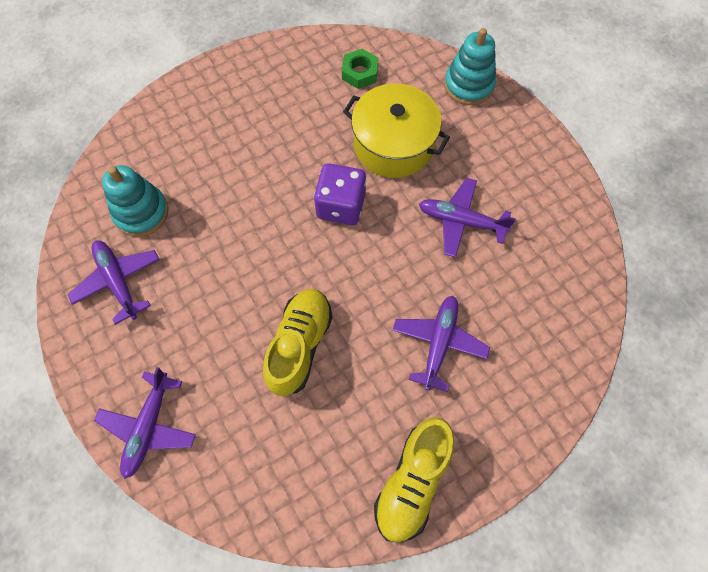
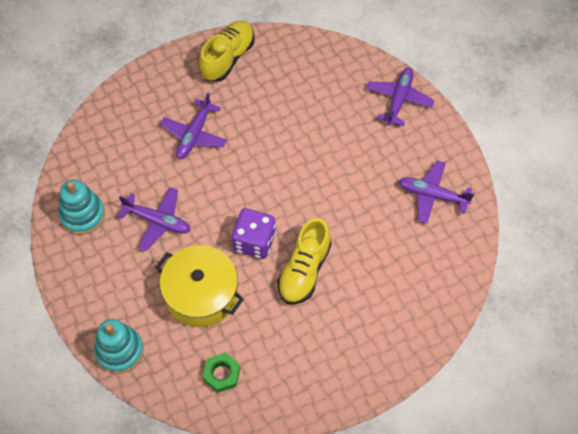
camera: 175 degrees left, 5 degrees down
(118, 281) = (432, 195): purple plane -> purple plane turned 135 degrees clockwise
(141, 212) = (420, 249): turquoise stacking toy -> turquoise stacking toy (82, 215)
(299, 345) = (295, 141): yellow shoe -> yellow shoe (304, 270)

